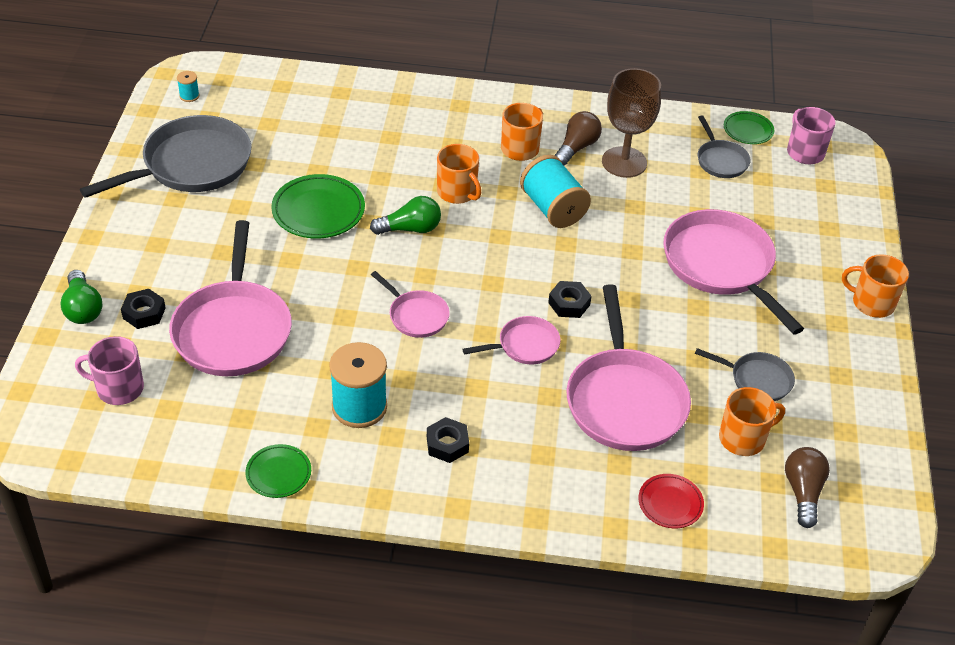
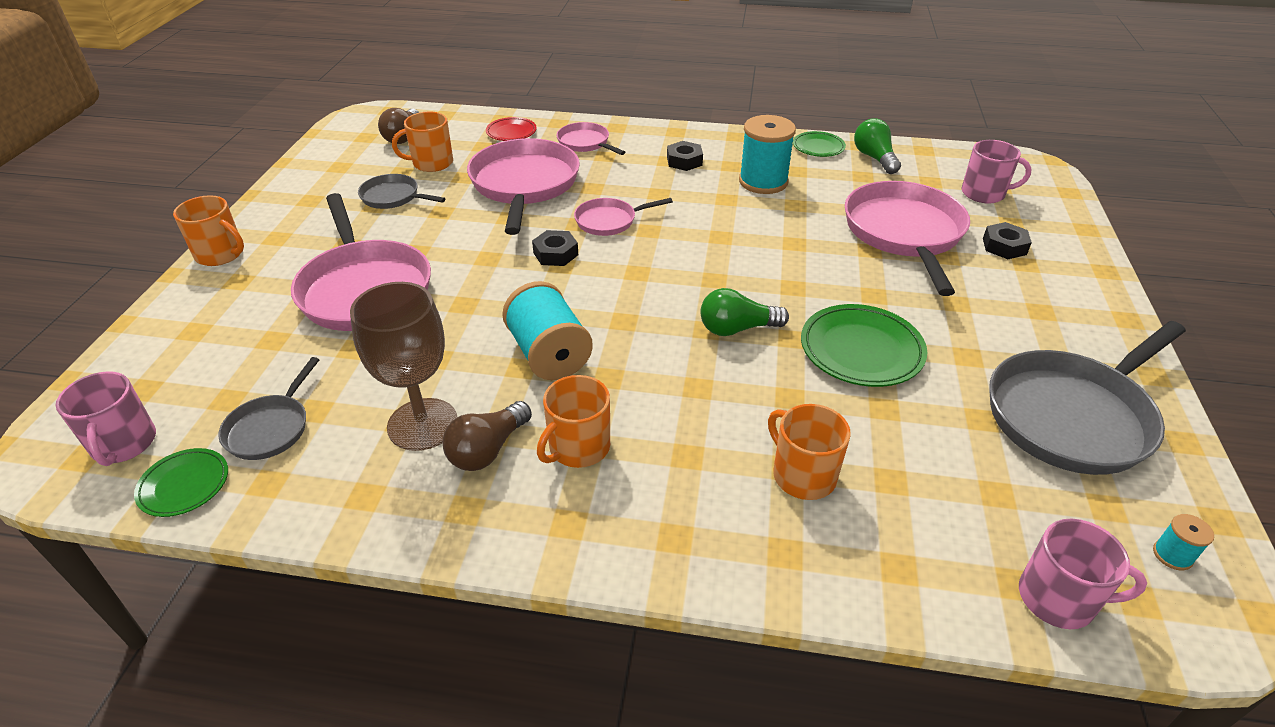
camera: 175 degrees left, 5 degrees down
(83, 308) = (1071, 250): green light bulb -> green light bulb (874, 158)
(264, 80) = (1058, 599): none -> pink mug
(416, 315) = (720, 244): pink pan -> pink pan (585, 143)
(457, 192) = (677, 376): orange mug -> orange mug (802, 475)
(720, 160) = (270, 428): grey pan -> grey pan turned 150 degrees counterclockwise

